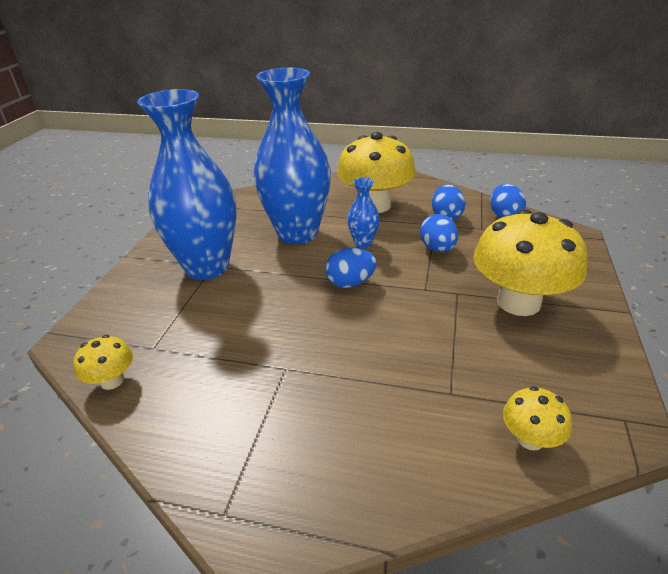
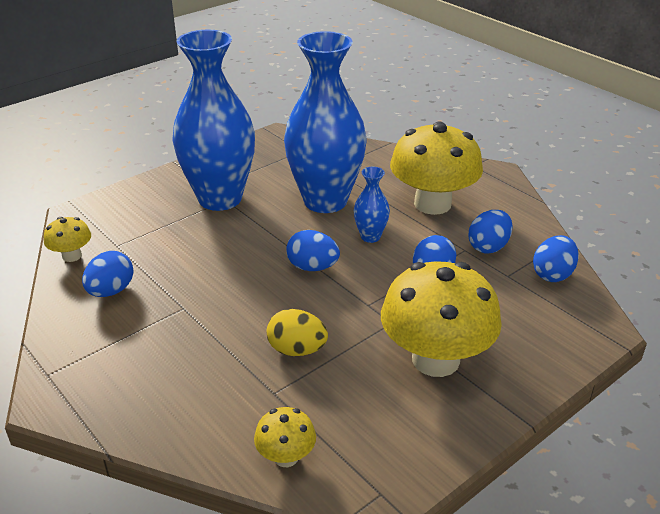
camera: 35 degrees right, 0 degrees up
(196, 391) = (111, 291): none -> blue egg
(422, 349) = (297, 350): none -> yellow egg

